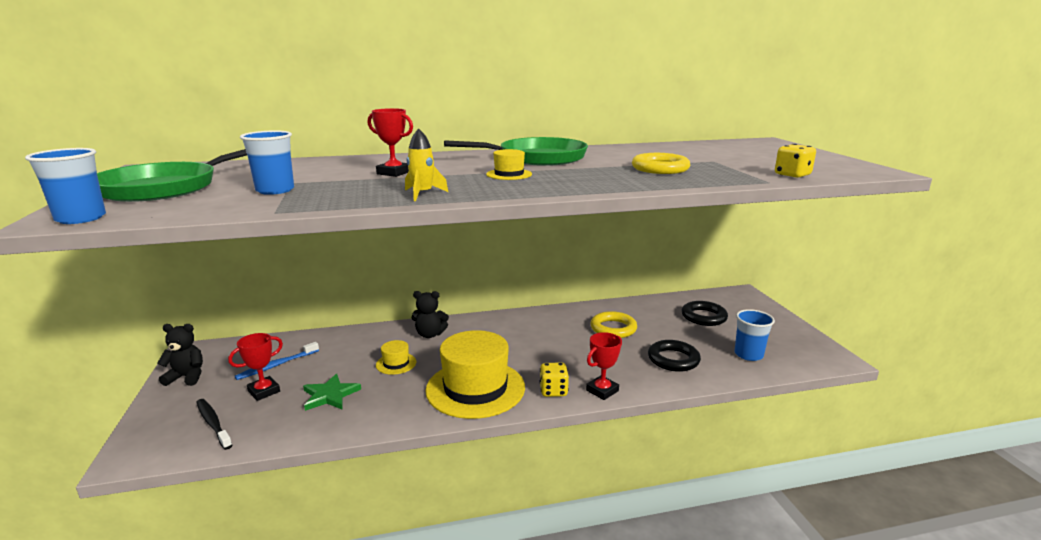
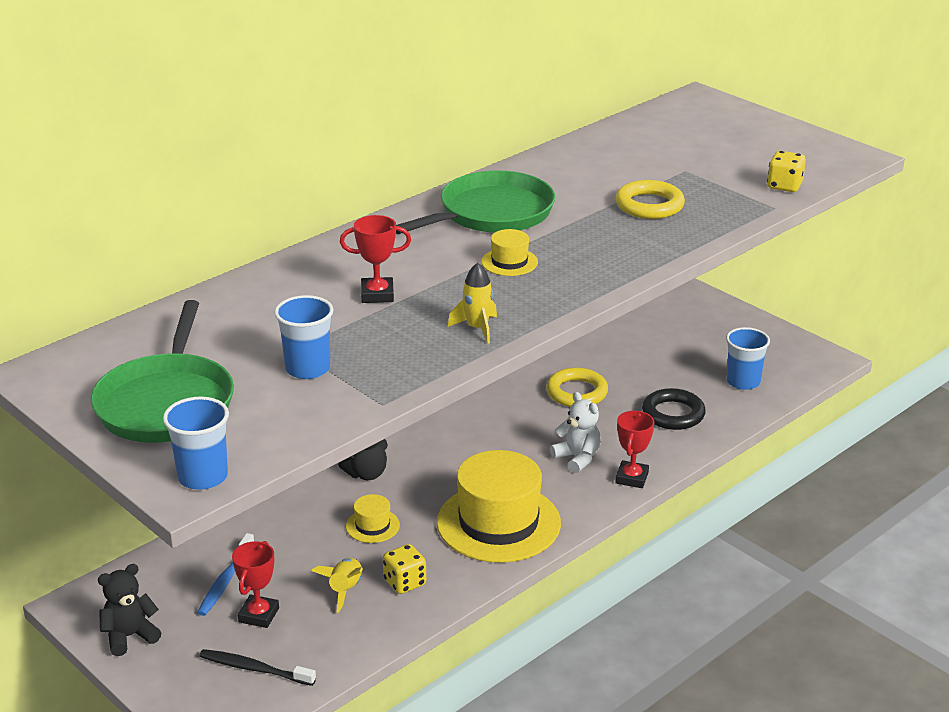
camera: 30 degrees left, 10 degrees up
(330, 395) = (345, 590): green star -> yellow rocket
(553, 391) = (583, 496): yellow dice -> yellow dice (405, 582)
(574, 366) = (577, 458): none -> white teddy bear
(703, 317) = (663, 342): black ring -> none

